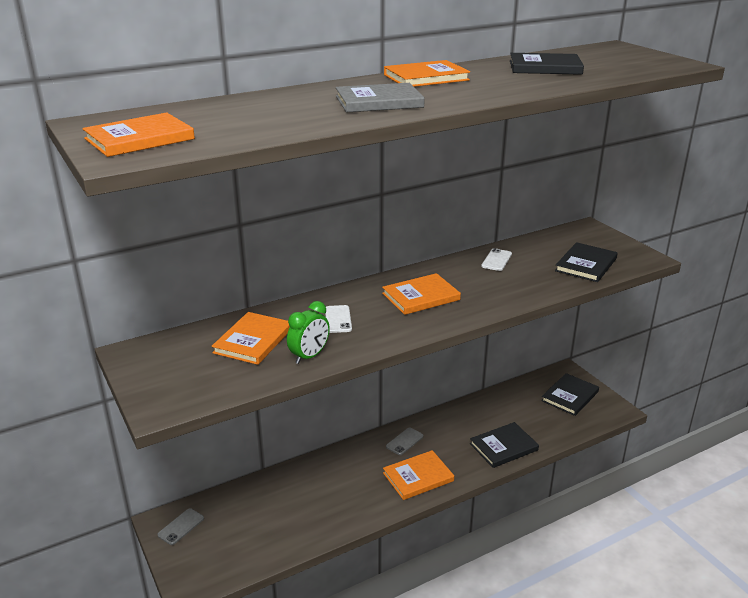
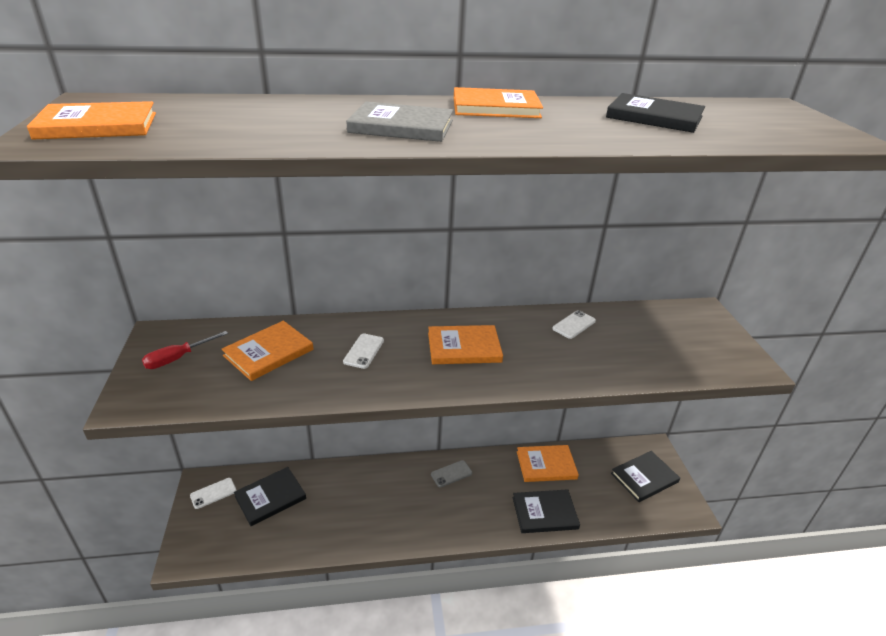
camera: 20 degrees right, 5 degrees up
(171, 365) = (178, 358): none -> red screwdriver
(181, 527) = (213, 493): grey phone -> white phone
(309, 356) = (304, 386): green clock -> none
(418, 477) = (443, 517): orange book -> orange book (546, 465)
(586, 265) = (673, 356): black book -> black book (270, 497)

